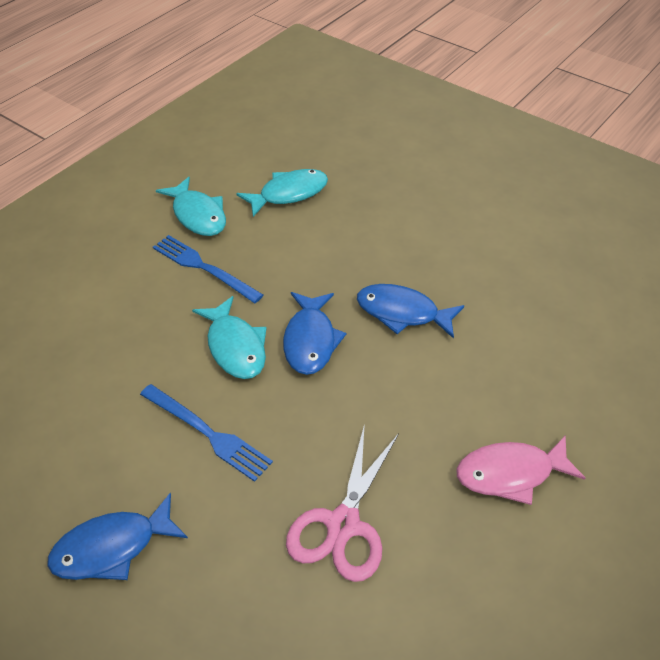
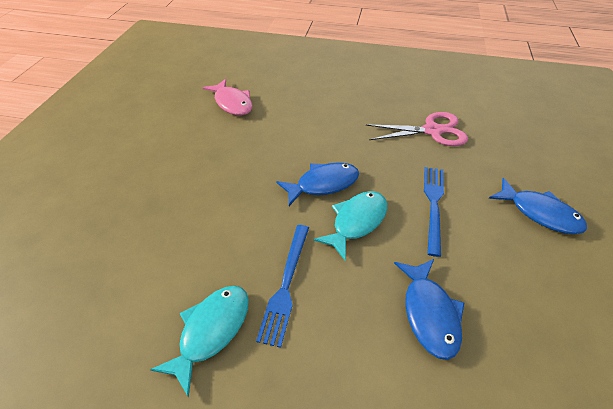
camera: 115 degrees left, 0 degrees up
(289, 194) = (152, 263): turquoise fish -> none
(402, 313) = (270, 149): blue fish -> blue fish (429, 313)
(510, 473) = (356, 89): pink fish -> pink fish (232, 103)

